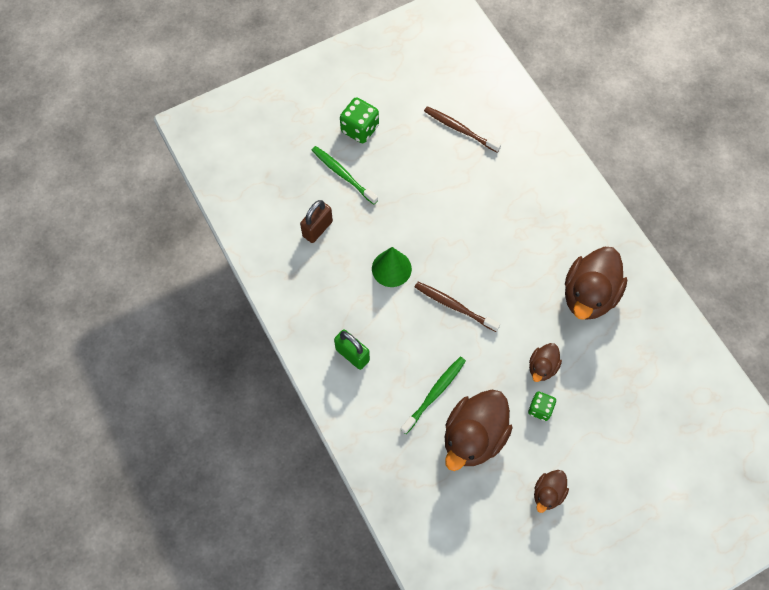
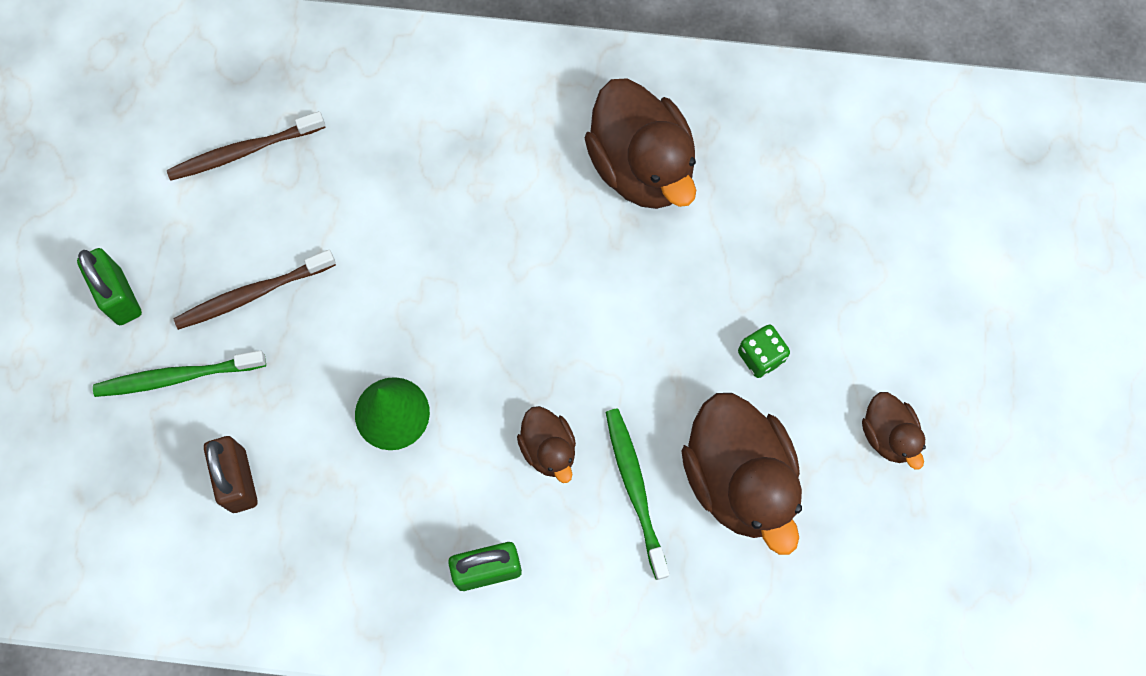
camera: 55 degrees left, 5 degrees up
(359, 129) = (119, 296): green dice -> green padlock
(454, 306) = (520, 364): brown toothbrush -> brown toothbrush (252, 294)
(542, 367) = (702, 308): brown duck -> brown duck (548, 449)

